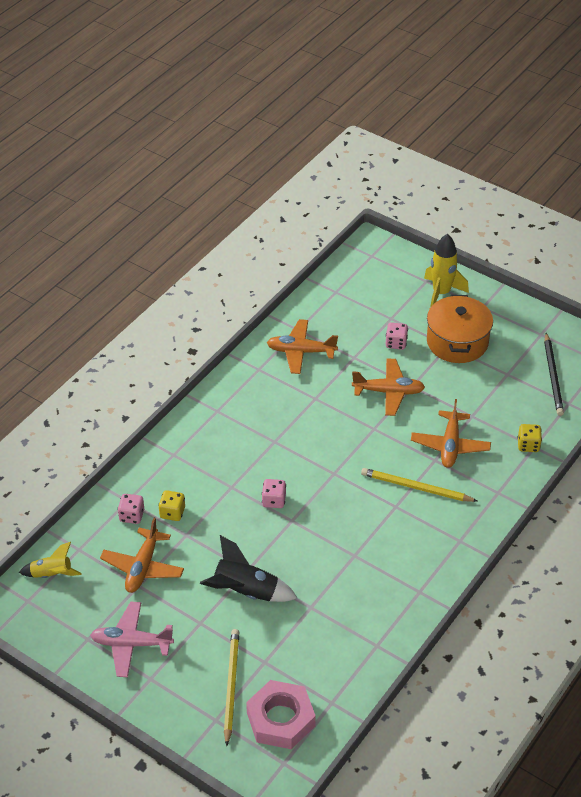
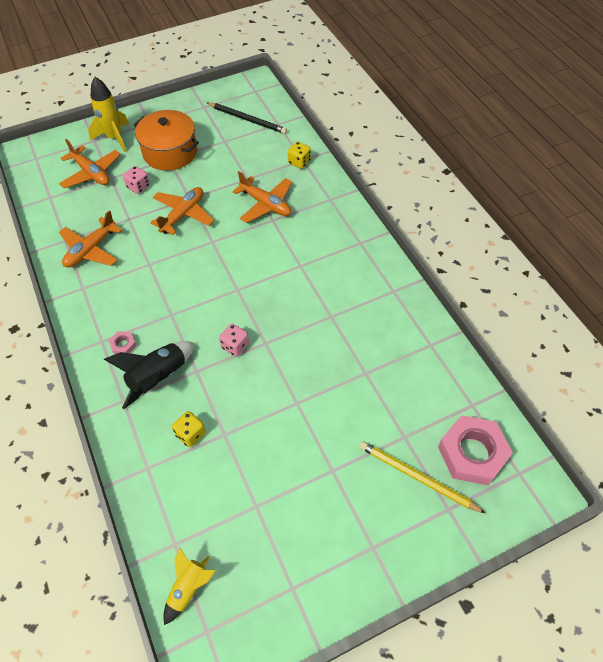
camera: 60 degrees left, 10 degrees up
(131, 644) = (322, 546): pink plane -> none
(132, 516) = (168, 472): pink dice -> none
(143, 567) = (237, 491): orange plane -> orange plane (91, 173)
(223, 426) = (123, 345): none -> pink nut
(246, 592) = (320, 415): black rocket -> black rocket (158, 378)
(416, 487) = (291, 244): yellow pencil -> none

